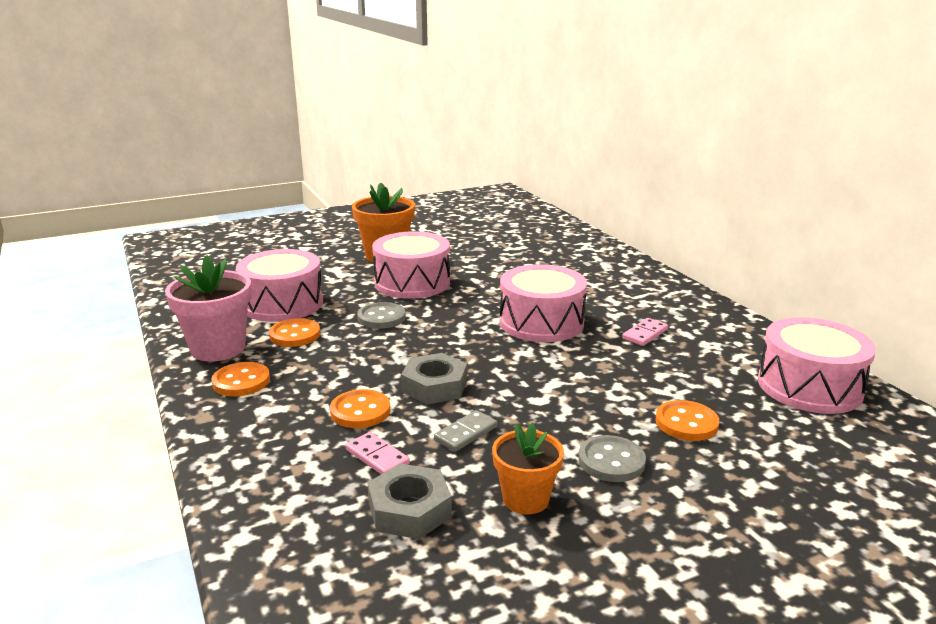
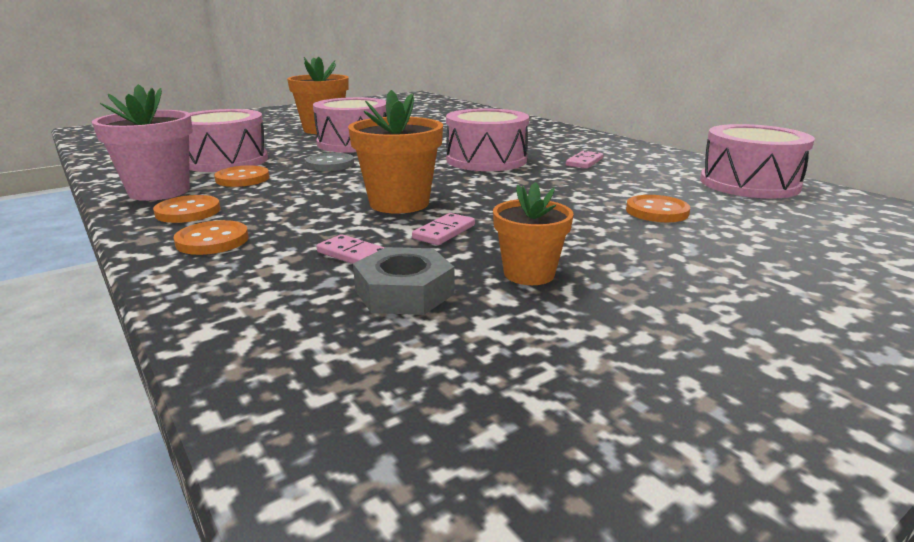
camera: 10 degrees left, 0 degrees up
(360, 411) = (325, 224): orange button -> orange button (212, 240)
(435, 386) = (399, 203): grey nut -> orange flower pot
(466, 433) = (444, 232): grey domino -> pink domino
(611, 461) = (601, 241): grey button -> none

